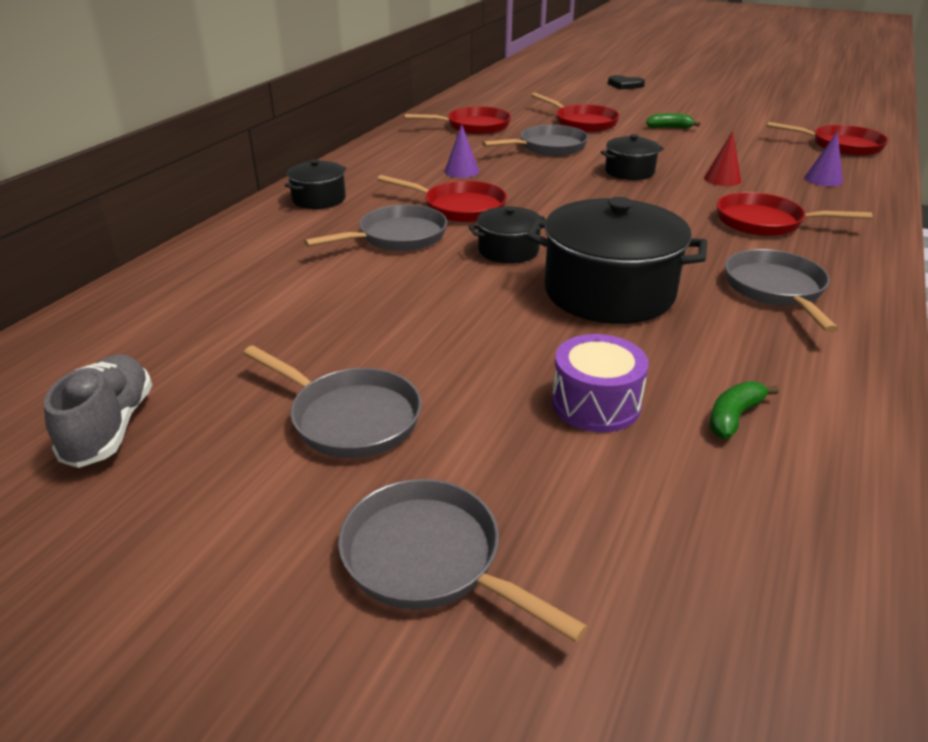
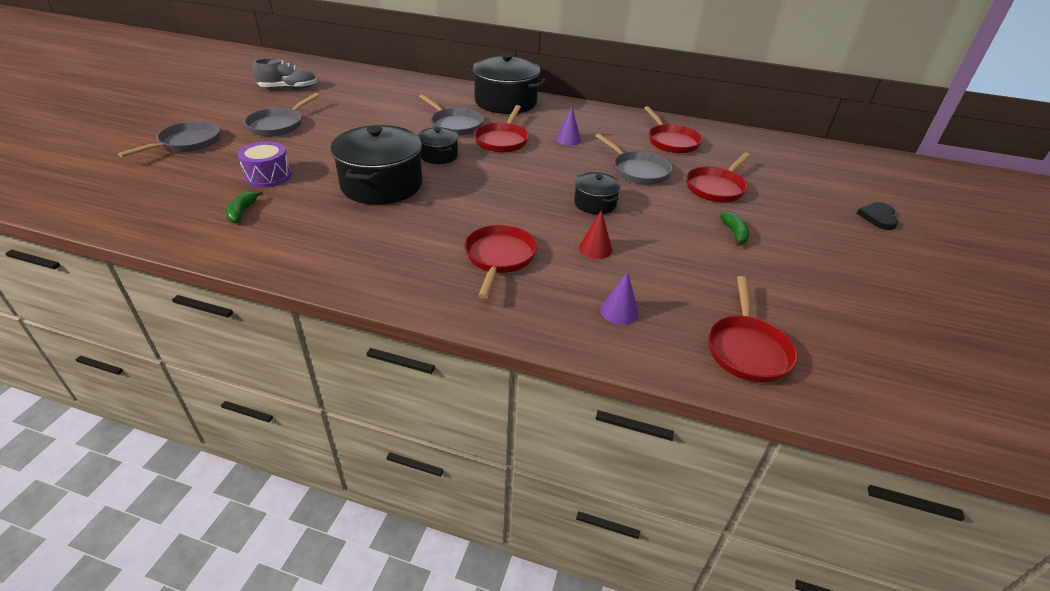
camera: 80 degrees right, 5 degrees up
(319, 199) = (505, 102): black pot -> black pot, size x1.93
(734, 417) = (242, 212): green banana -> green banana turned 120 degrees counterclockwise
(775, 290) = (379, 245): grey pan -> none

